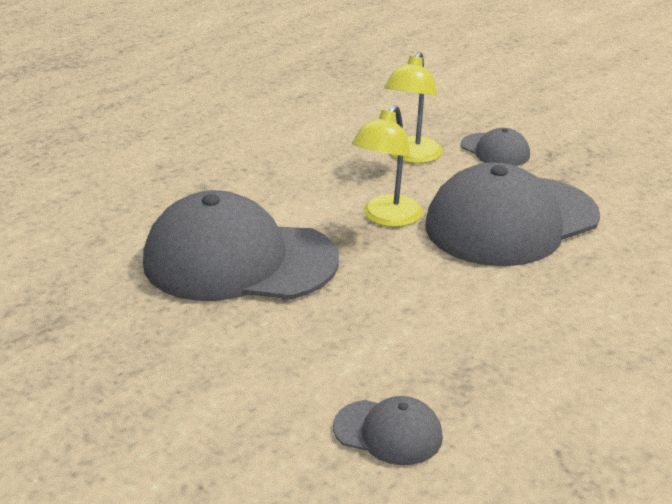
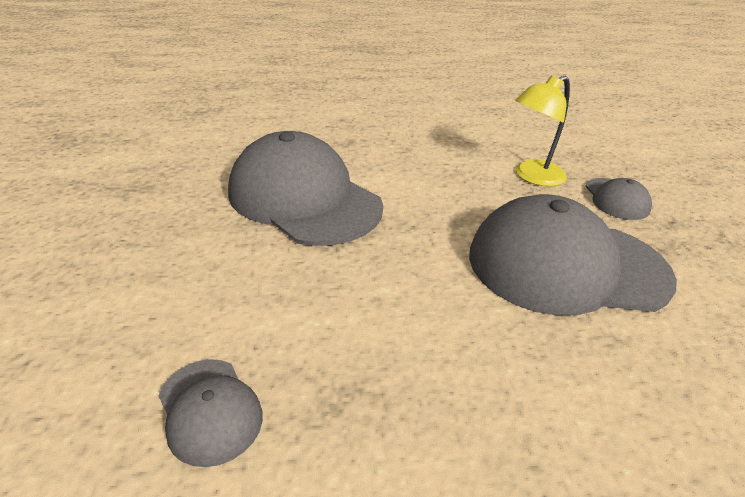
camera: 35 degrees right, 5 degrees up
(387, 218) = (453, 215): yellow lamp -> none

